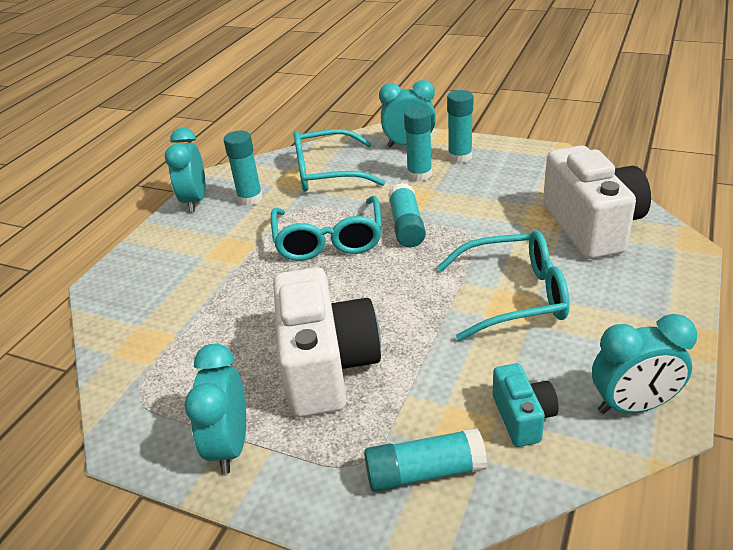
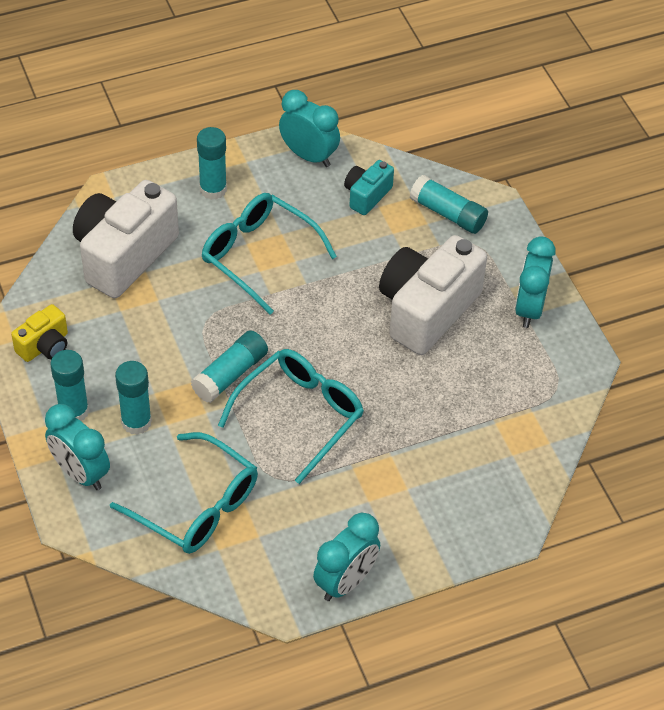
camera: 140 degrees left, 15 degrees up
(230, 445) = (529, 308): turquoise clock -> turquoise clock turned 150 degrees clockwise
(250, 199) = (298, 534): turquoise glue stick -> turquoise glue stick (213, 189)
(531, 164) = (44, 346): none -> yellow camera

